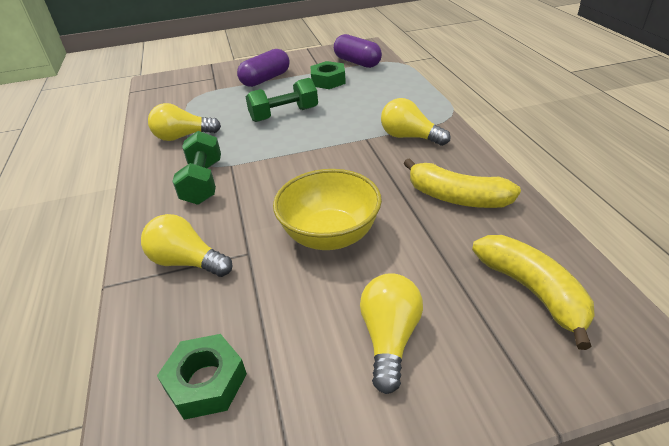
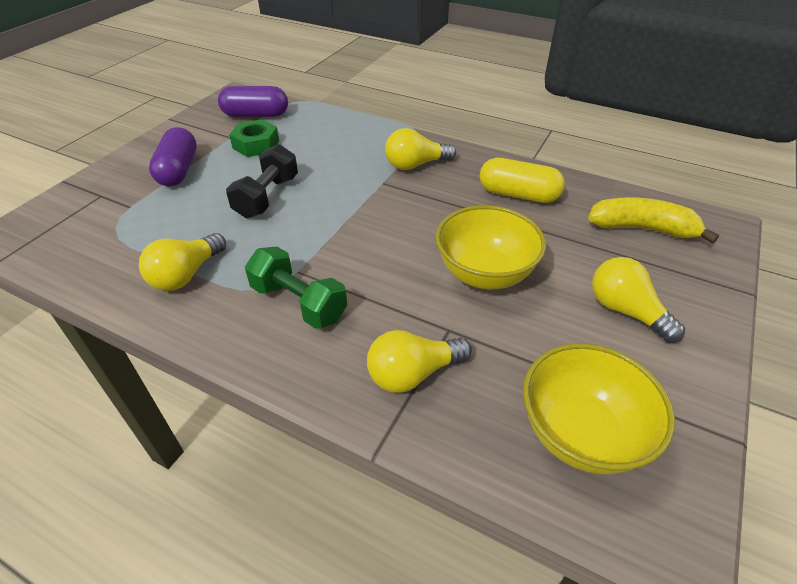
camera: 50 degrees left, 5 degrees up
(206, 382) = (581, 433): green nut -> yellow bowl
(284, 114) = (267, 197): green dumbbell -> black dumbbell
(456, 197) = (518, 194): yellow banana -> yellow capsule

